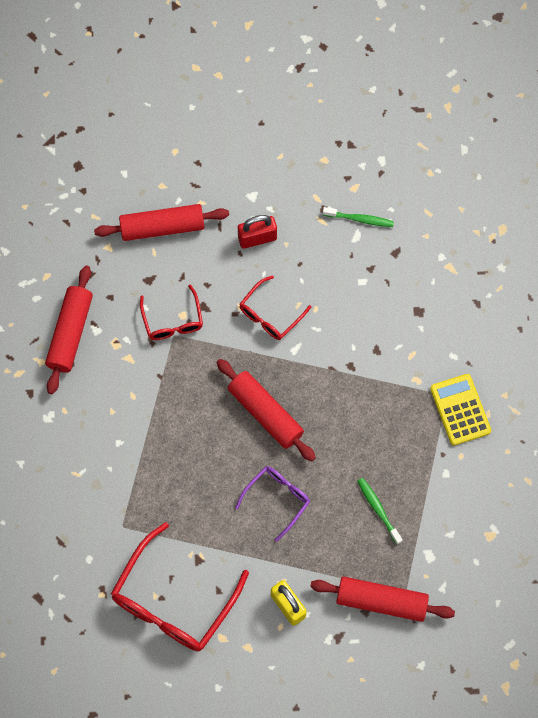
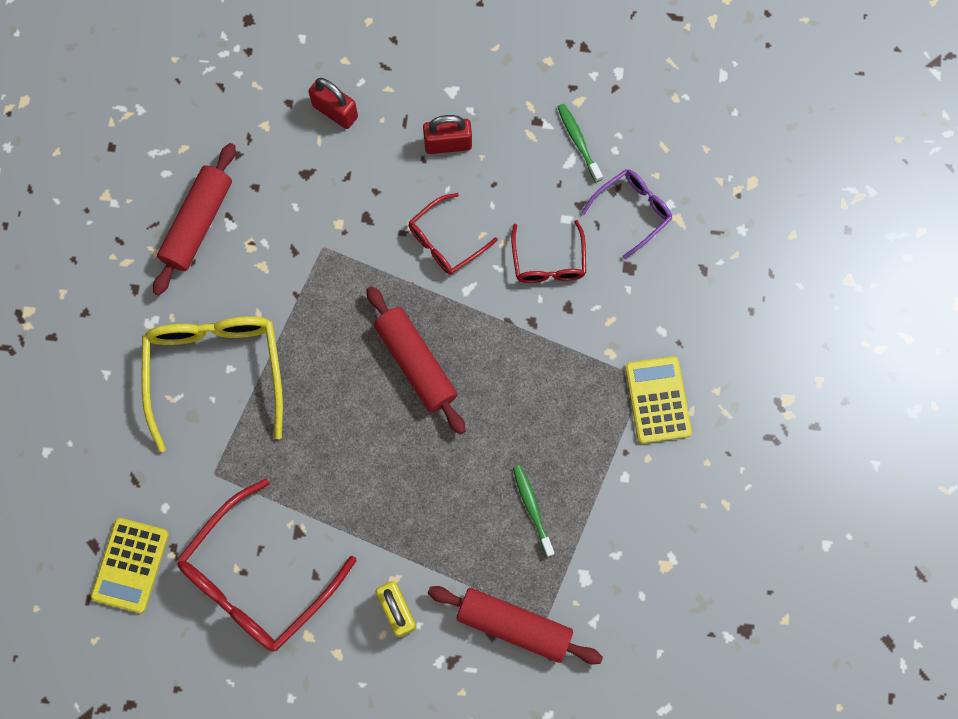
camera: 10 degrees right, 5 degrees up
(71, 608) = (130, 565): none -> yellow calculator
(108, 445) = (216, 370): none -> yellow glasses
(162, 227) = (335, 111): red rolling pin -> red padlock
(173, 321) = (325, 229): red glasses -> red glasses (548, 262)
(277, 499) = (410, 473): purple glasses -> purple glasses (633, 211)
(360, 219) = (578, 141): green toothbrush -> green toothbrush turned 135 degrees counterclockwise

